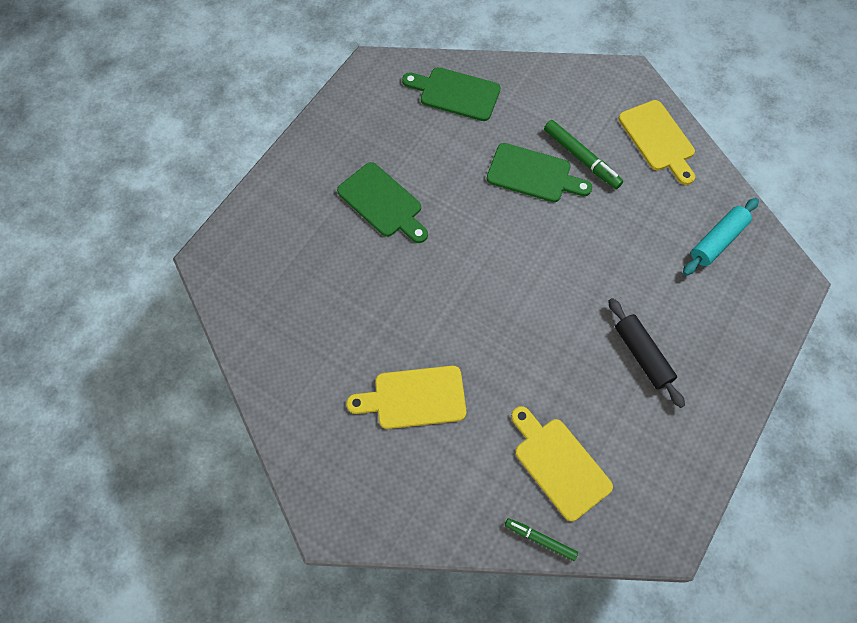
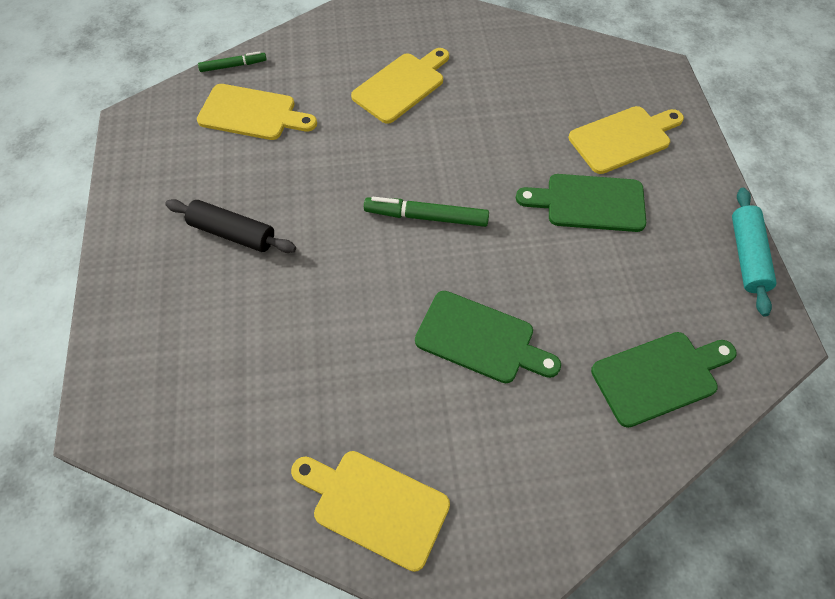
camera: 140 degrees right, 5 degrees down
(306, 227) = (623, 138): none -> yellow cutting board
(533, 174) = (480, 339): green cutting board -> green cutting board turned 135 degrees counterclockwise
(581, 158) = (446, 401): green marker -> green marker (426, 217)
(717, 241) = (218, 409): turquoise rolling pin -> turquoise rolling pin (747, 256)

